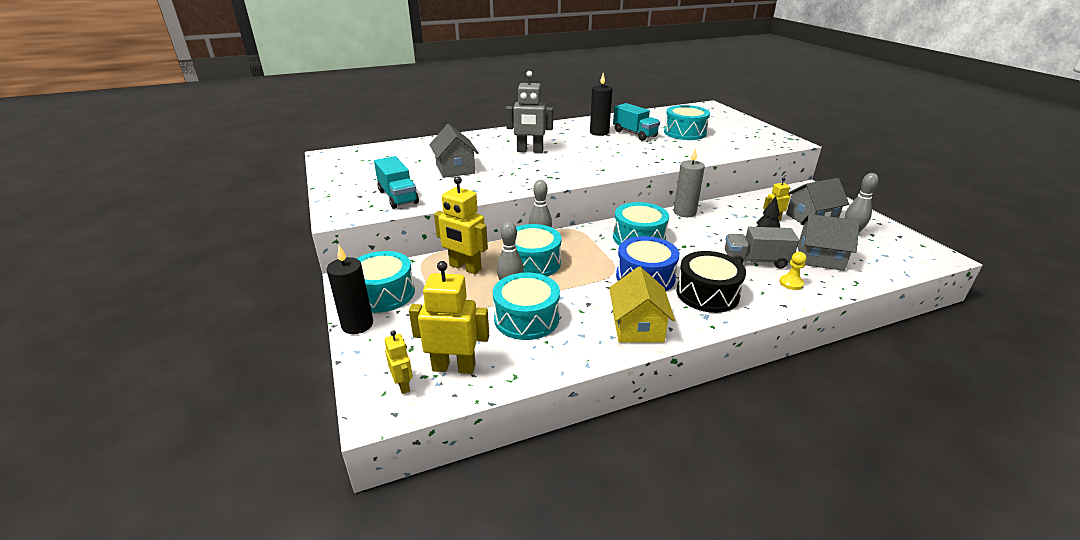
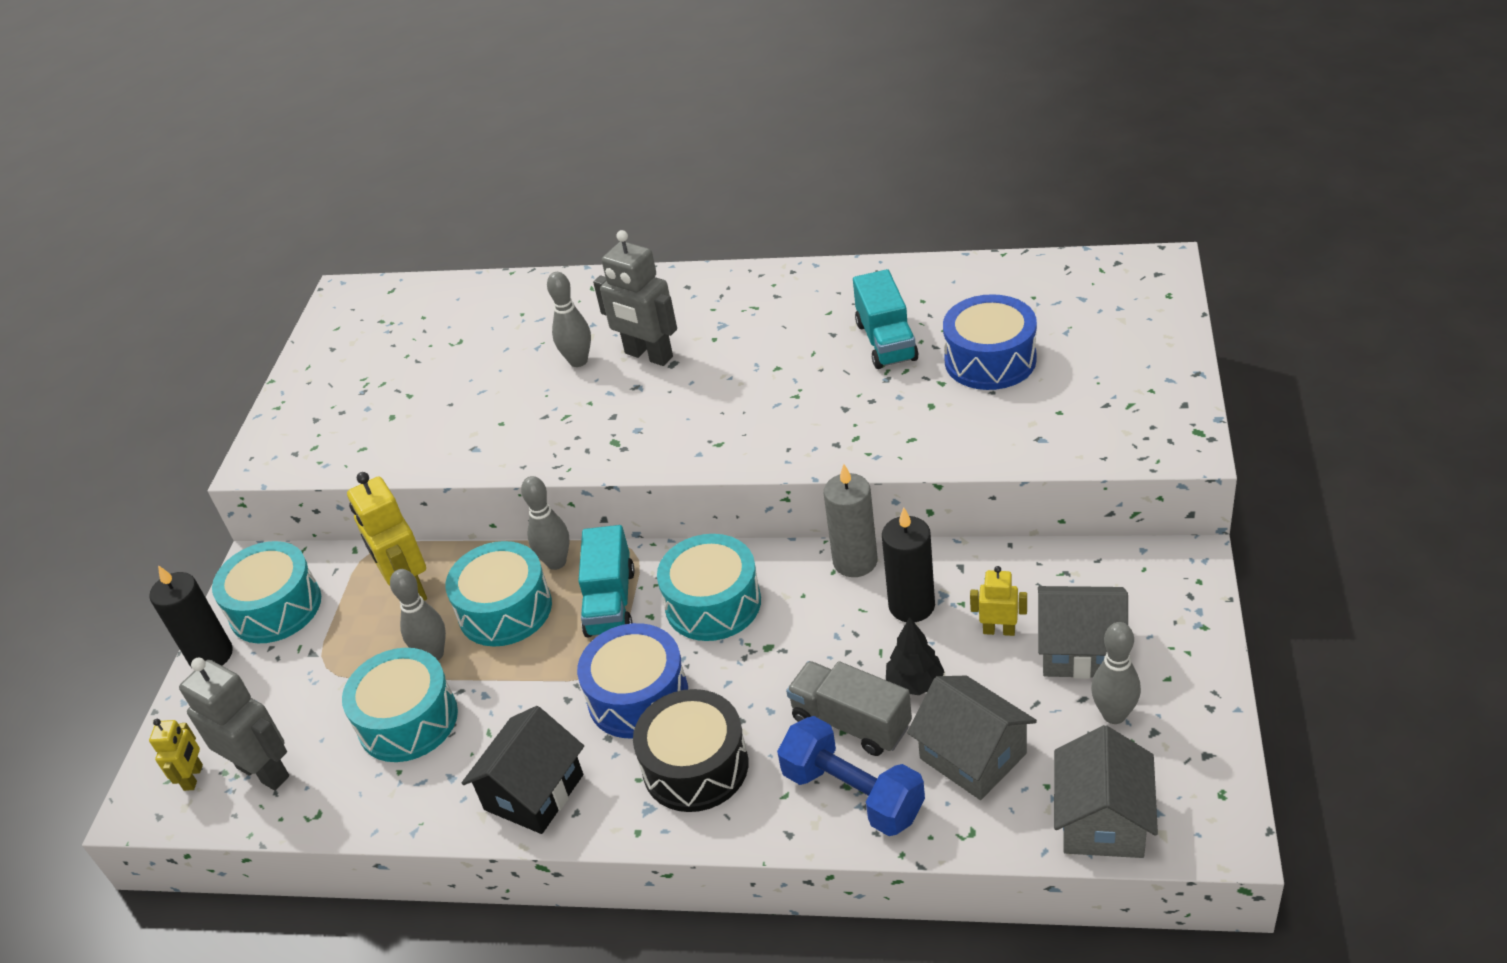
camera: 35 degrees right, 10 degrees up
(398, 197) = (360, 436): turquoise truck -> turquoise truck (610, 602)
(454, 367) = (263, 771): yellow robot -> grey robot
(455, 169) = (491, 381): grey house -> grey house (1102, 820)
(495, 157) = (578, 361): none -> grey bowling pin
(599, 132) = (823, 322): black candle -> black candle (911, 606)
(637, 327) = (534, 792): yellow house -> black house
(685, 133) = (990, 360): turquoise drum -> blue drum
(791, 283) = (853, 794): yellow pawn -> blue dumbbell

